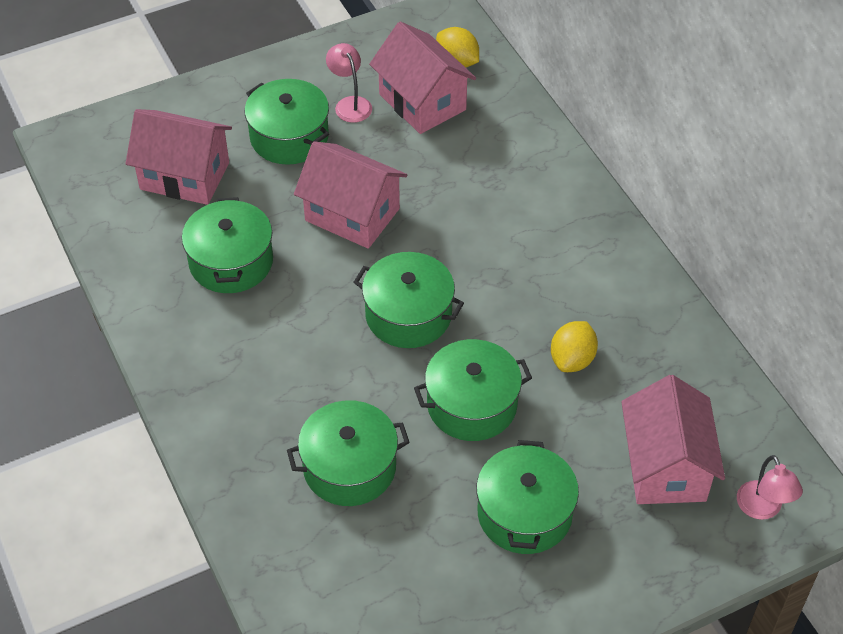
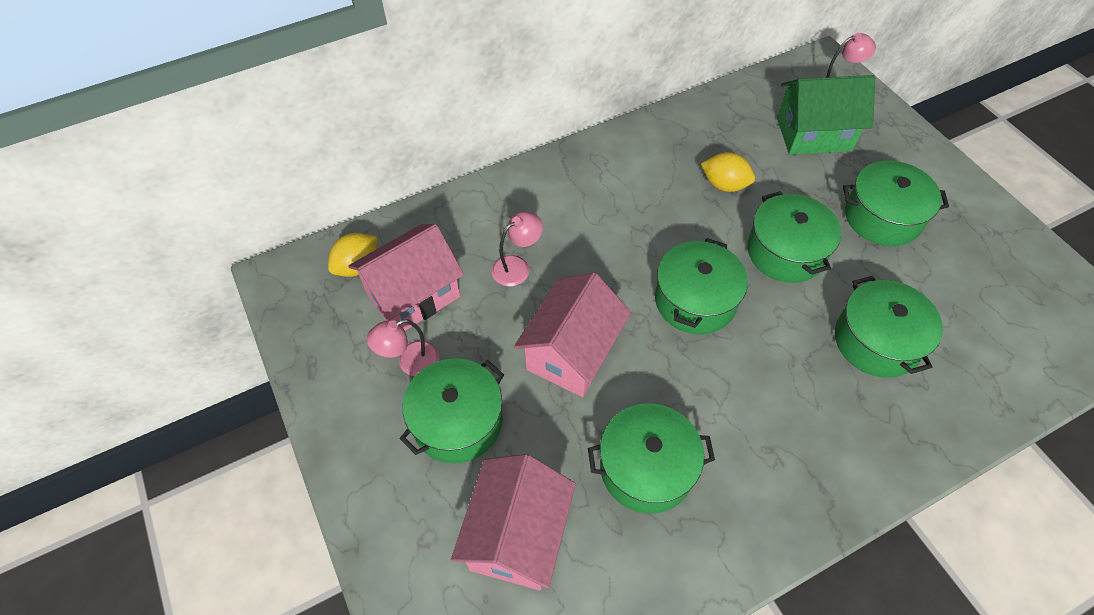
camera: 90 degrees left, 5 degrees up
(455, 175) = (517, 266): none -> pink lamp
(665, 466) = (813, 134): pink house -> green house

